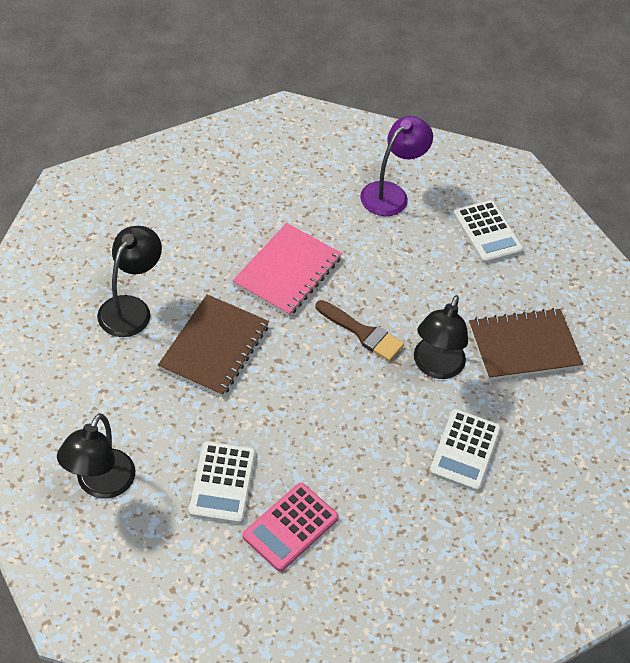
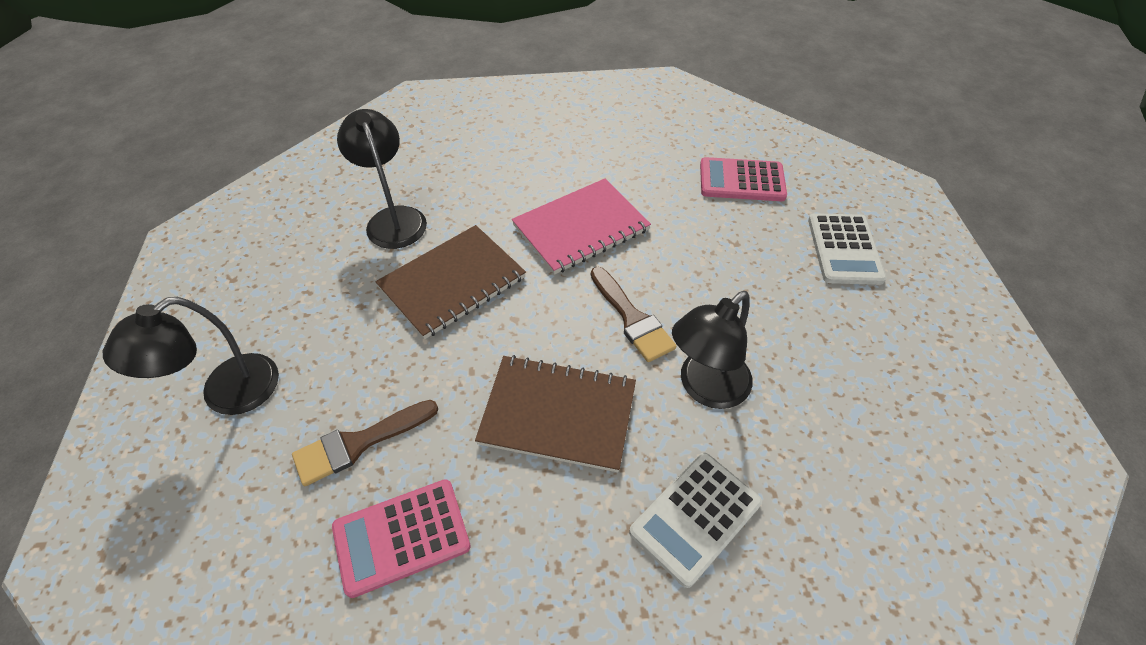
camera: 30 degrees right, 0 degrees up
(130, 308) = (393, 218): black lamp -> black lamp turned 75 degrees counterclockwise
(222, 483) = (358, 443): white calculator -> brown brush
(391, 193) = (742, 181): purple lamp -> pink calculator
(523, 346) = (841, 399): brown notebook -> brown notebook (558, 414)

